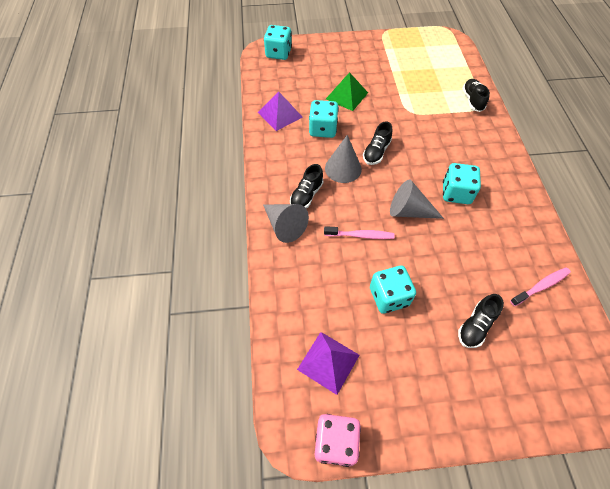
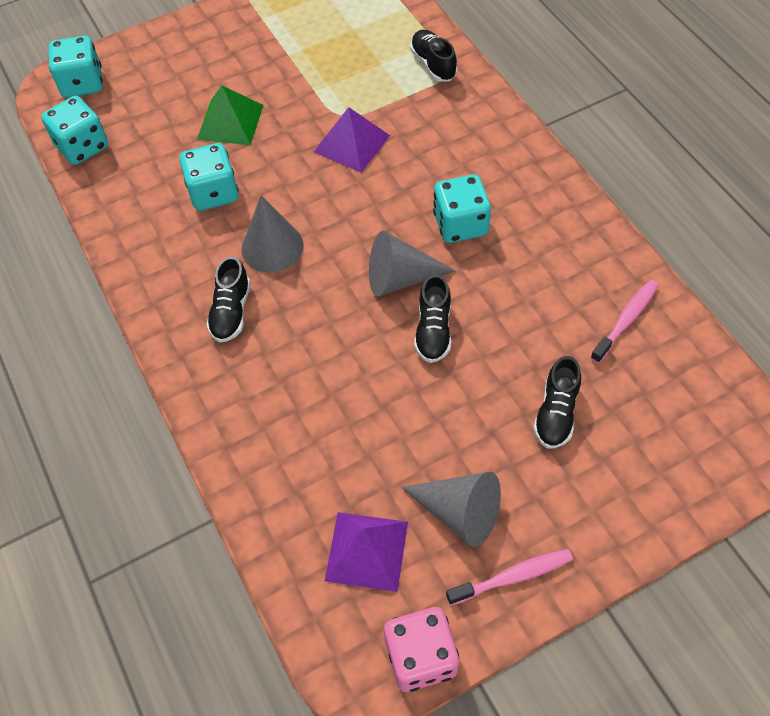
camera: 20 degrees left, 0 degrees up
(280, 114) = (131, 192): purple pyramid -> purple pyramid (351, 143)
(284, 226) = (216, 374): grey cone -> grey cone (459, 512)
(361, 235) = (341, 344): pink toothbrush -> pink toothbrush (513, 576)
(376, 152) = (315, 201): black shoe -> black shoe (433, 330)
(389, 297) = (418, 420): turquoise dice -> turquoise dice (82, 146)

